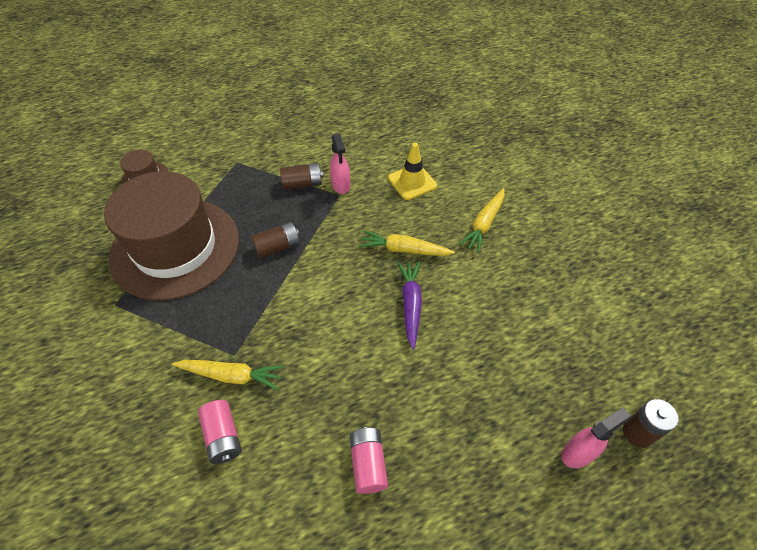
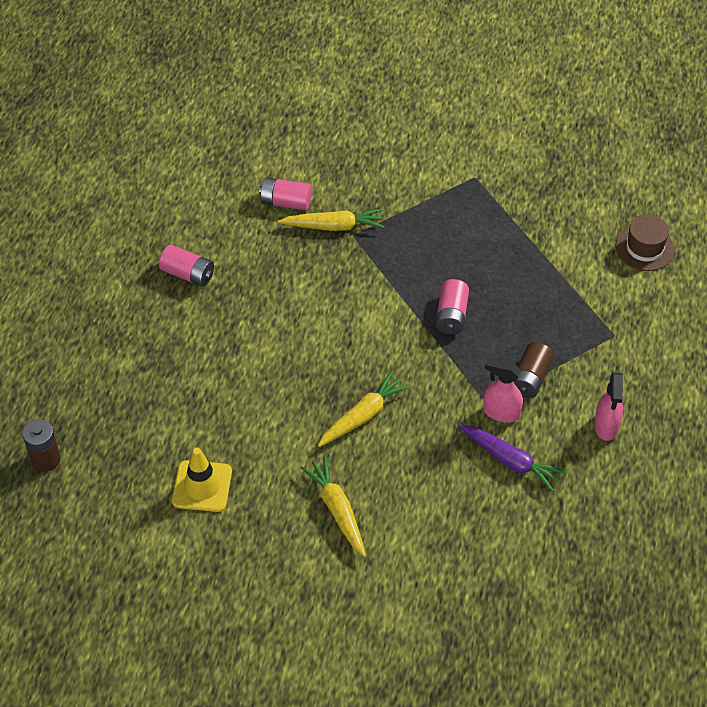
camera: 125 degrees right, 0 degrees up
(175, 248) = (514, 238): brown hat -> none
(231, 375) = (334, 226): yellow carrot -> yellow carrot turned 135 degrees counterclockwise
(277, 247) = (451, 315): brown battery -> pink battery
(410, 305) = (296, 381): purple carrot -> purple carrot (510, 461)
(412, 182) = (453, 484): yellow traffic cone -> yellow traffic cone (202, 486)
(578, 453) = (72, 406): pink spray bottle -> pink spray bottle (606, 426)

